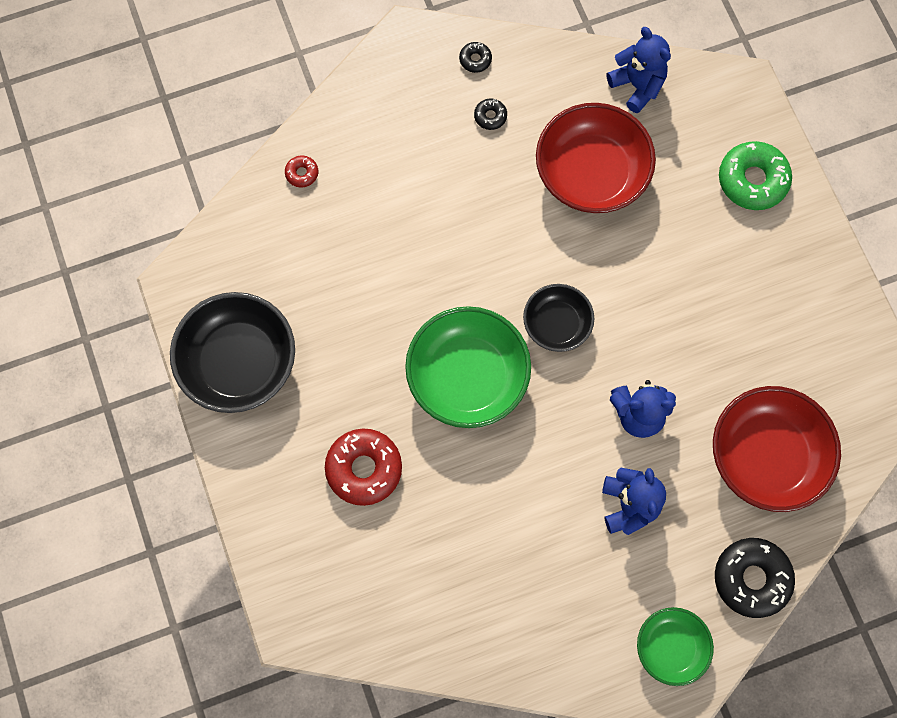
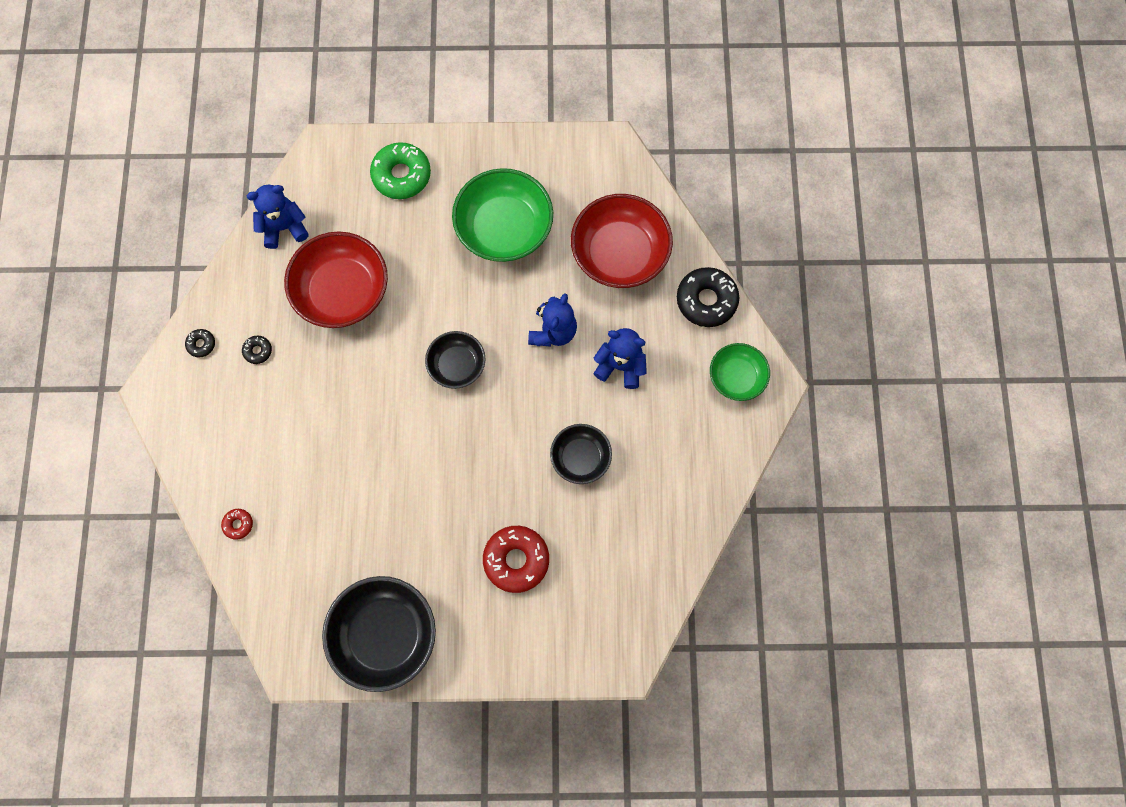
camera: 70 degrees left, 0 degrees up
(467, 376) = (472, 450): green bowl -> green bowl (504, 228)
(503, 497) = (580, 458): none -> black bowl

